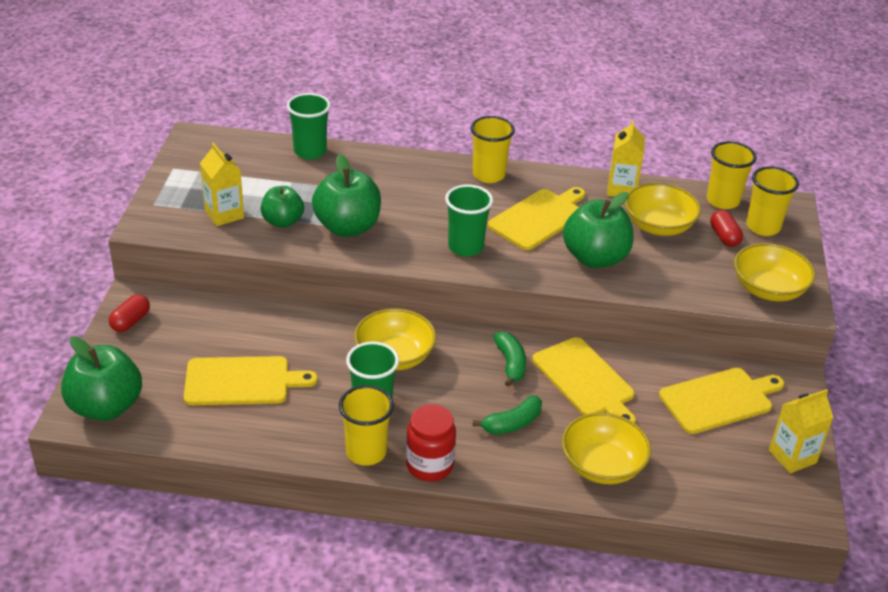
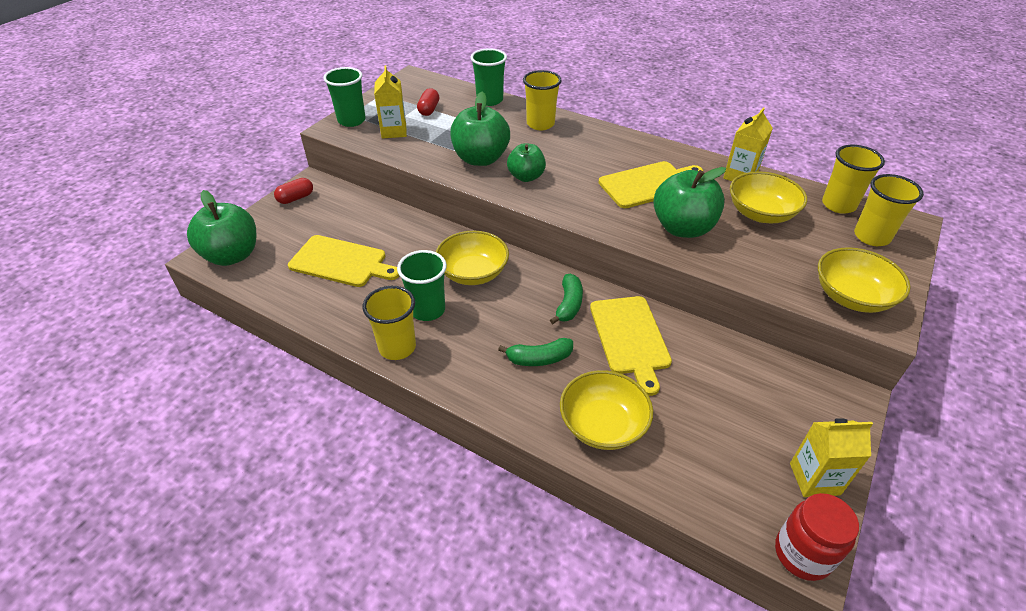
camera: 25 degrees right, 5 degrees up
(283, 221) = (433, 145): green apple -> green apple (526, 177)
(429, 465) = (443, 375): red jar -> red jar (802, 554)
(465, 247) = (569, 194): green cup -> green cup (351, 120)
(488, 175) = (624, 142): yellow cup -> yellow cup (540, 124)
(719, 400) = (757, 394): yellow cutting board -> none
(724, 237) = (825, 237): red capsule -> red capsule (429, 110)

